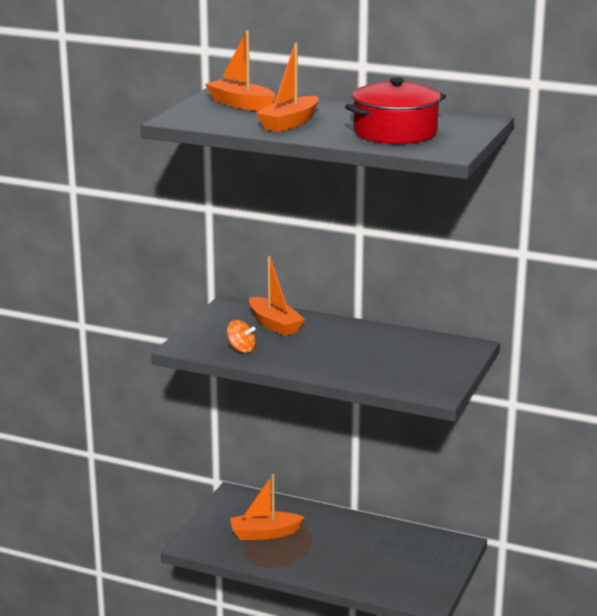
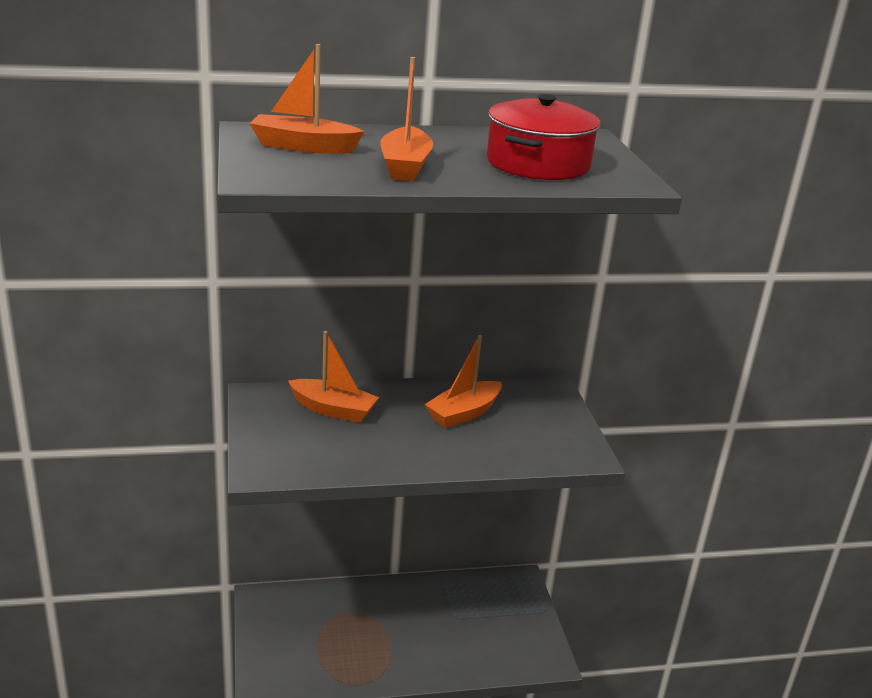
camera: 35 degrees left, 5 degrees up
(241, 349) = (331, 455): orange spinning top -> none
(264, 533) = (331, 638): orange boat -> orange boat (464, 413)

